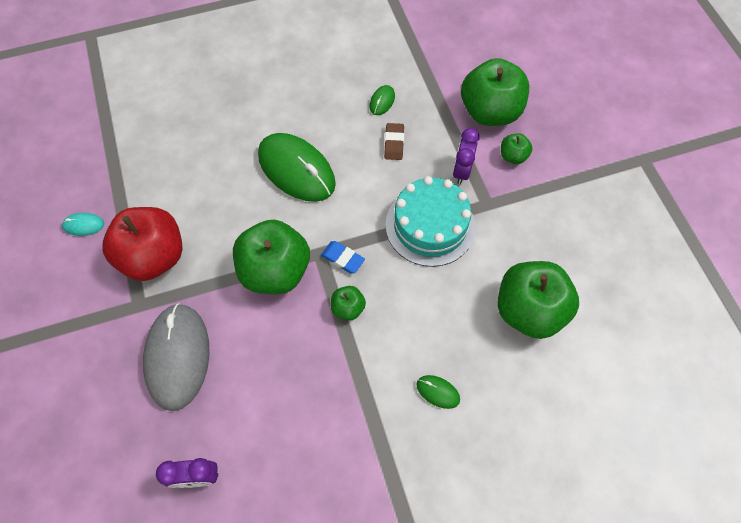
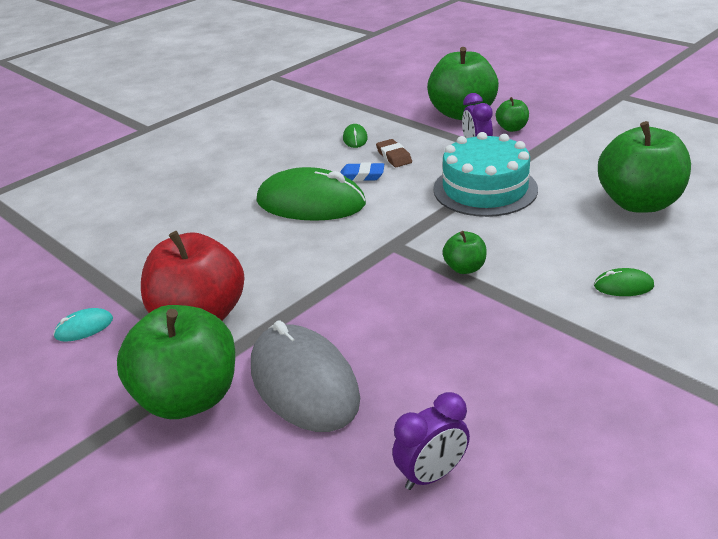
camera: 25 degrees left, 30 degrees down
(275, 271) = (358, 273): green apple -> green apple (188, 398)
(342, 258) = (422, 239): blue eraser -> blue eraser (361, 176)

